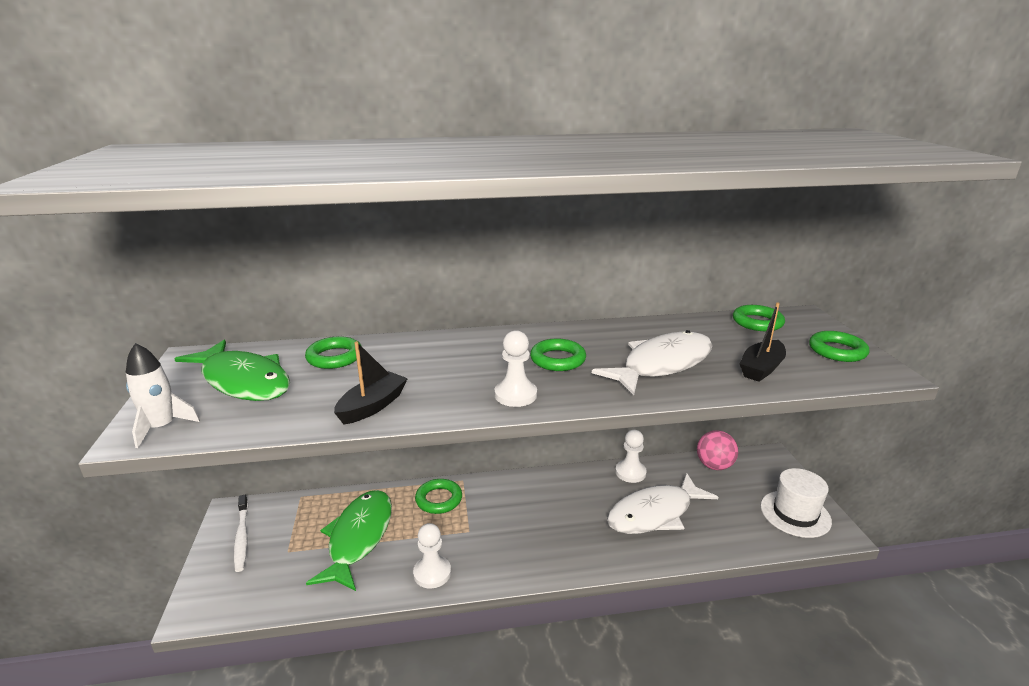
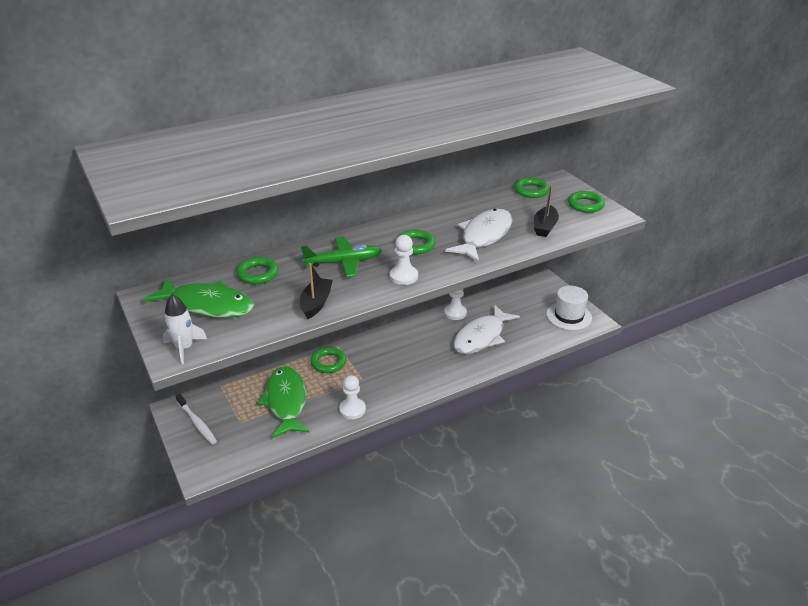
camera: 20 degrees left, 10 degrees up
(448, 363) = (343, 262): none -> green plane
(714, 466) = (509, 295): pink ball -> none

